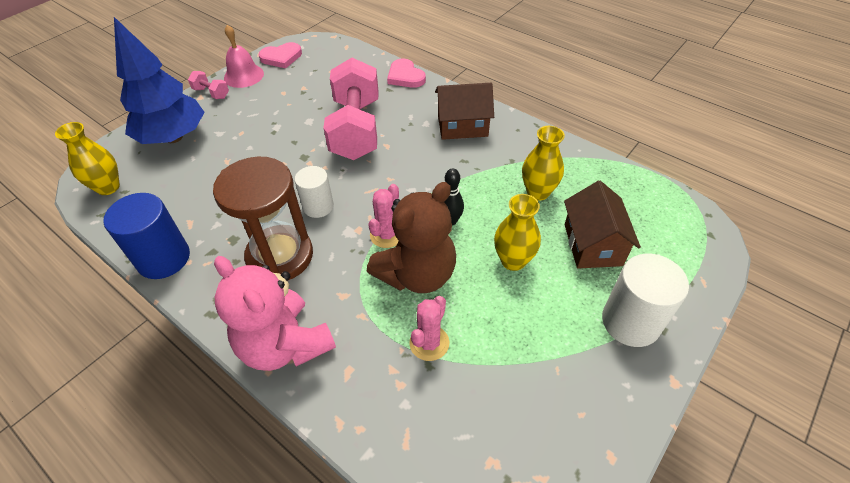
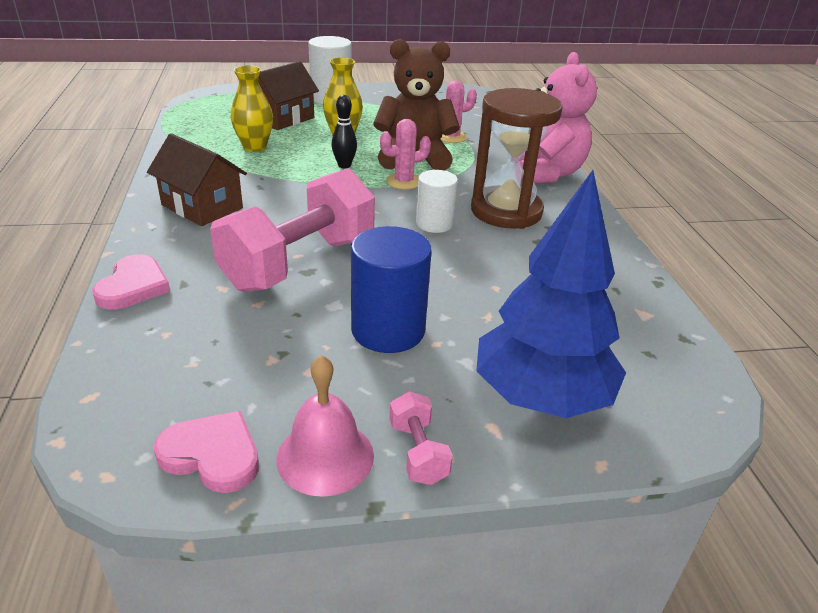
camera: 140 degrees left, 15 degrees down
(108, 187) = (672, 371): yellow vase -> none
(163, 258) = (620, 260): blue cylinder -> blue cylinder (388, 330)

